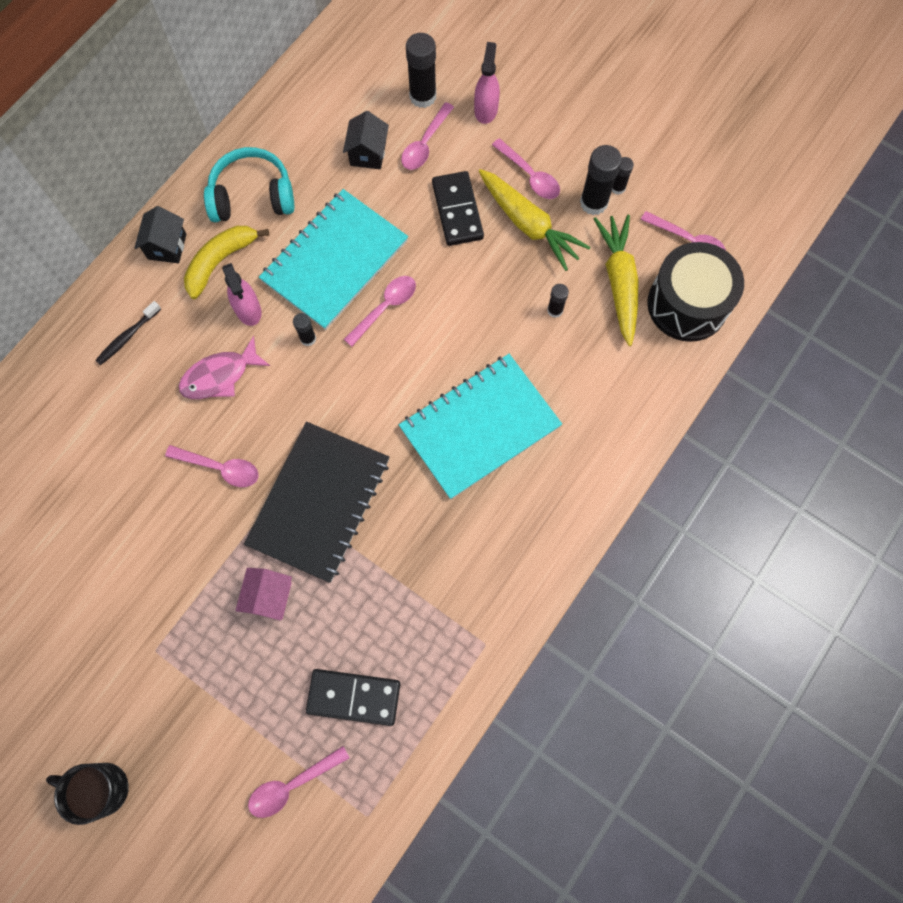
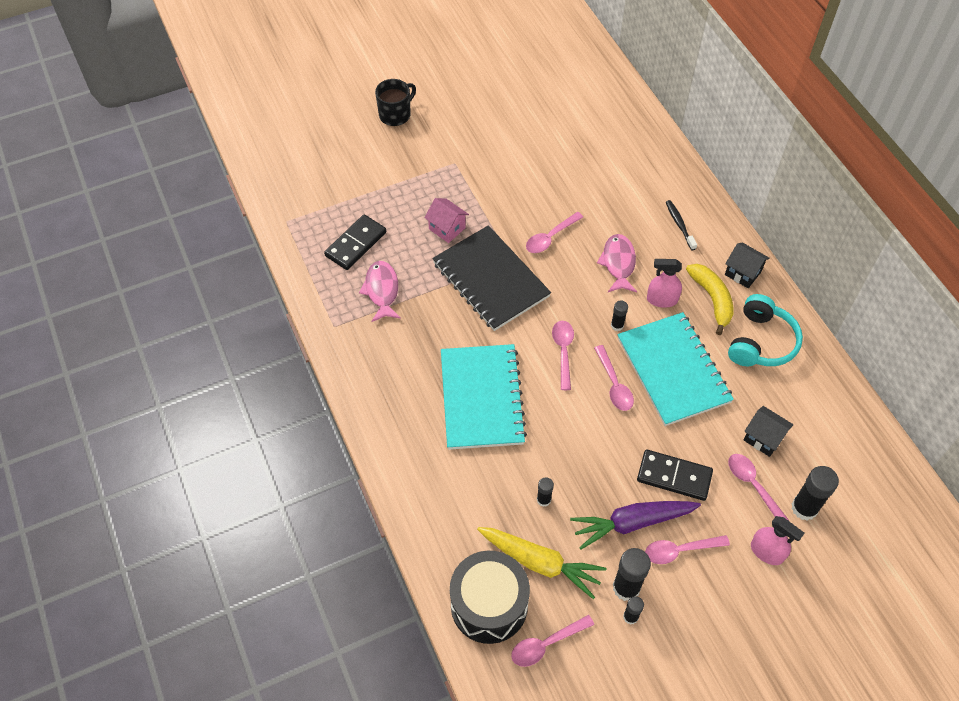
camera: 120 degrees right, 15 degrees down
(292, 784) = (331, 195): pink spoon -> pink spoon (563, 352)
(404, 619) = (382, 290): none -> pink fish
(529, 224) = (632, 523): yellow carrot -> purple carrot

